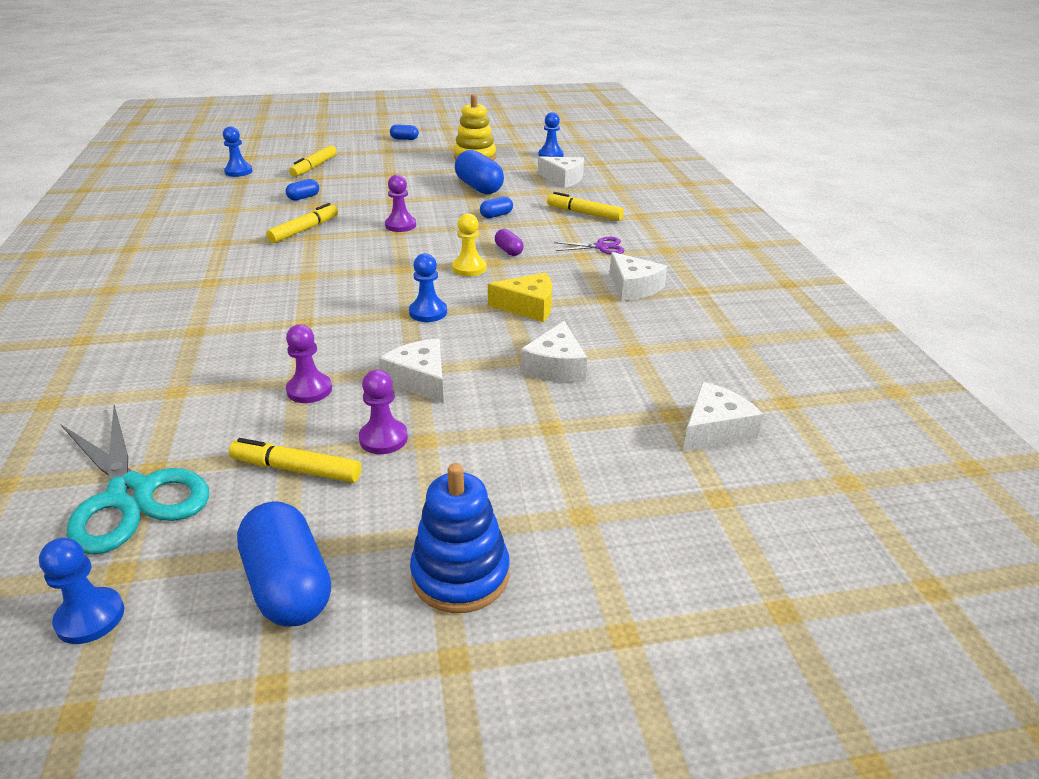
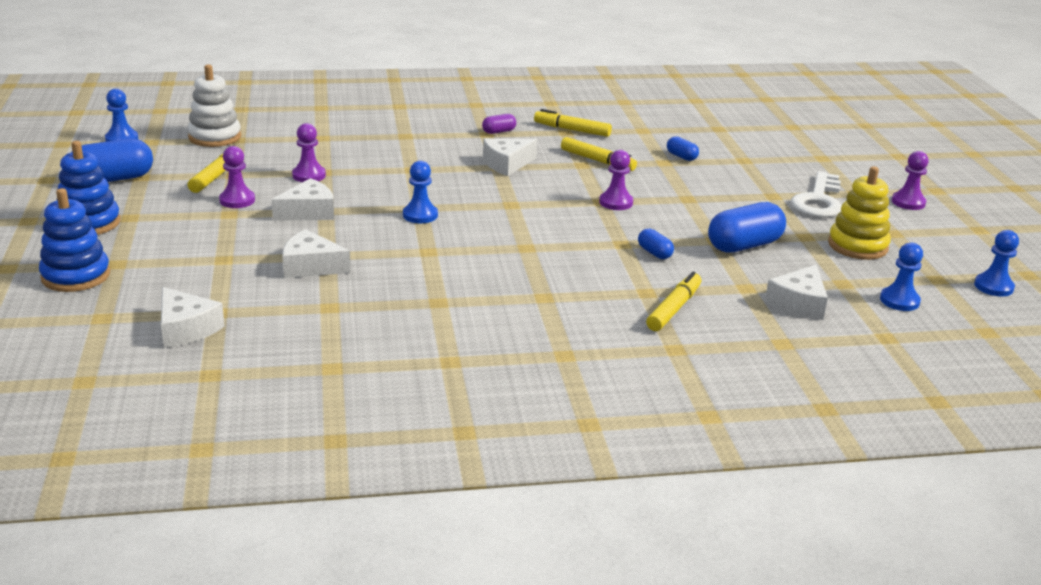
camera: 90 degrees right, 5 degrees down
(131, 495) = (215, 137): turquoise scissors -> white stacking toy
(238, 172) = (745, 125): blue pawn -> blue pawn (993, 287)
(314, 167) = (776, 157): yellow marker -> yellow marker (572, 130)
(401, 161) = (818, 201): none -> white key
(404, 139) = (908, 202): blue capsule -> purple pawn
(469, 268) = (511, 234): yellow pawn -> none
(508, 251) = (554, 256): purple capsule -> purple capsule (499, 131)
(528, 307) = (424, 260): yellow cheese -> none
(601, 247) = (568, 311): purple scissors -> none
(627, 547) = (76, 276): none -> blue stacking toy
(633, 287) = (461, 320): white cheese -> white cheese (506, 164)

